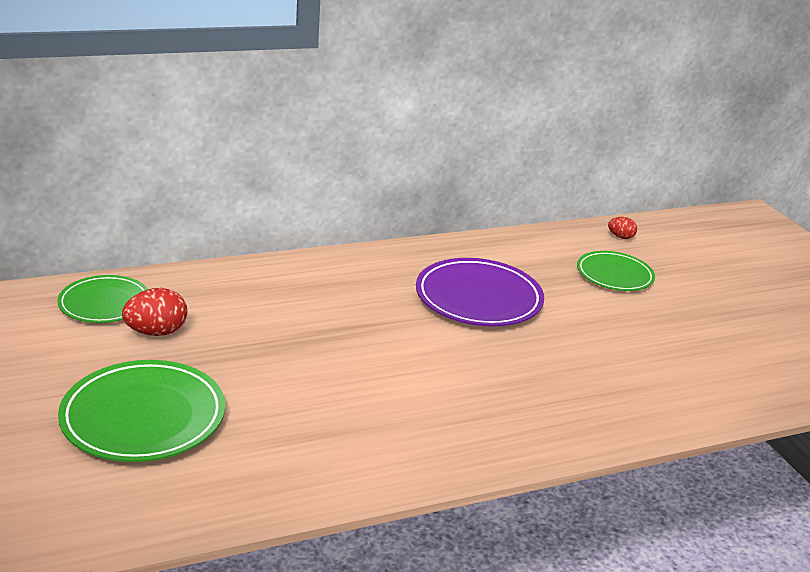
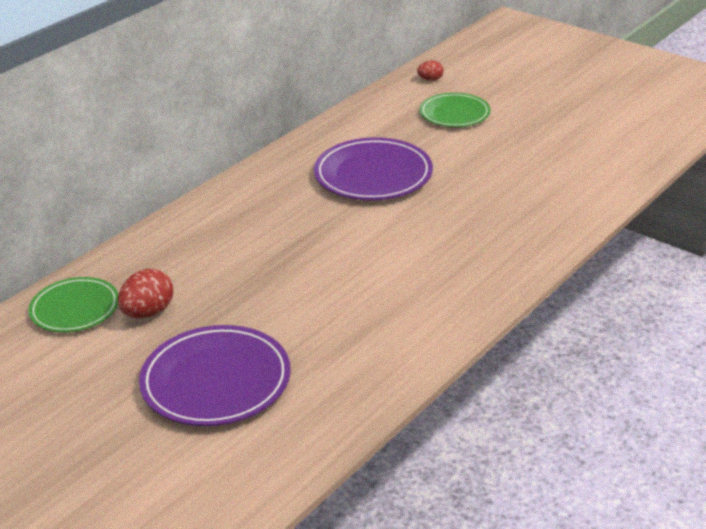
camera: 25 degrees left, 5 degrees up
(143, 417) = (216, 381): green plate -> purple plate

